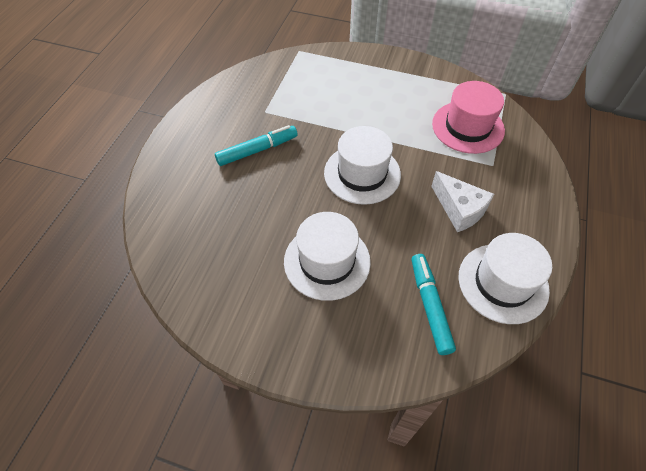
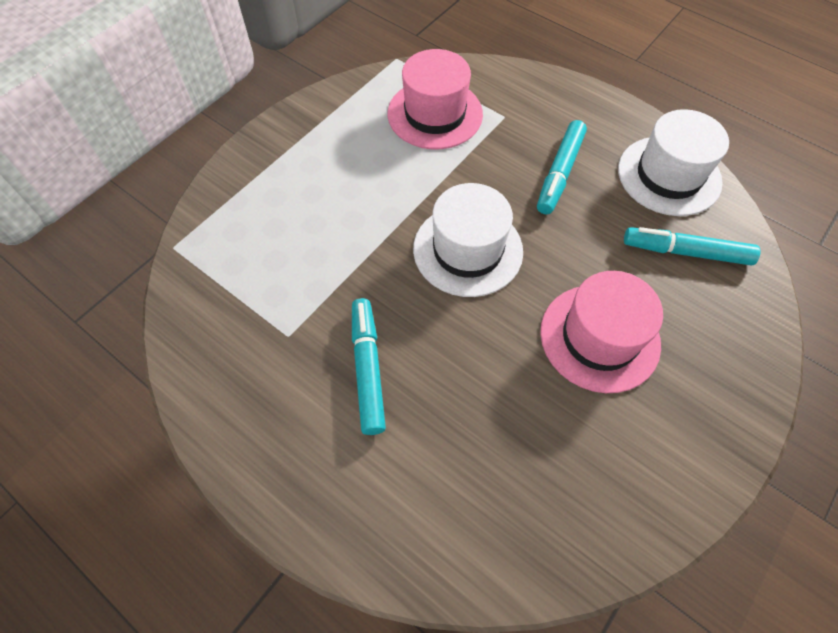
camera: 70 degrees left, 5 degrees up
(327, 261) = (599, 337): white hat -> pink hat
(459, 209) = (560, 173): white cheese -> turquoise marker

